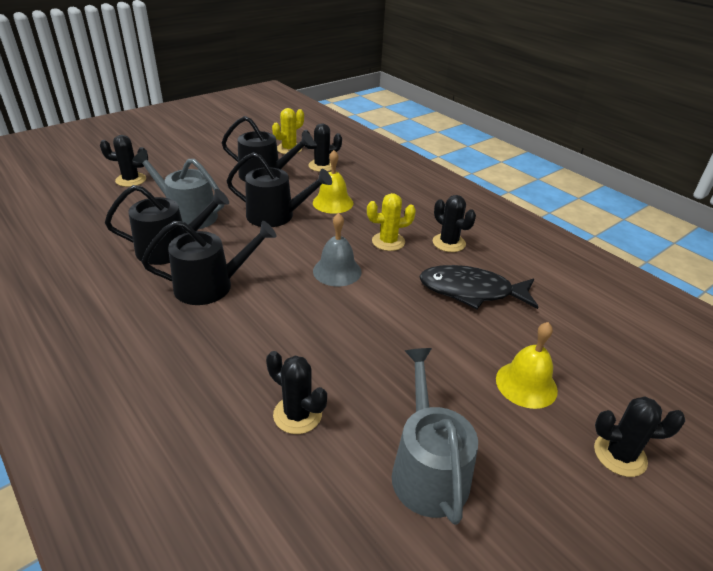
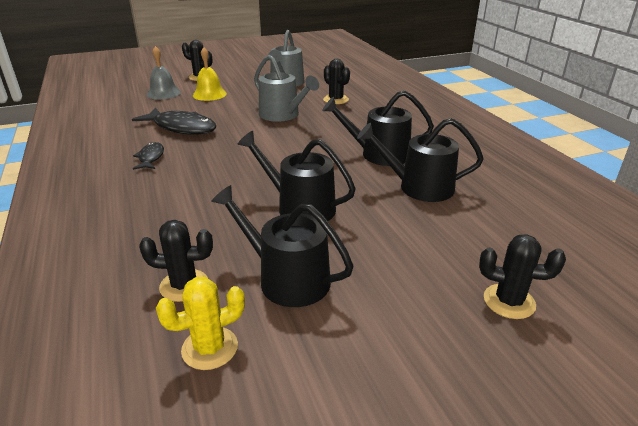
camera: 160 degrees left, 5 degrees down
(188, 215) = (406, 222): grey watering can -> grey watering can (282, 115)
(333, 202) = (222, 214): yellow bell -> none
(337, 271) = (270, 151): grey bell -> grey bell (163, 93)
(388, 242) = (204, 166): yellow cactus -> none
(449, 243) = (150, 158): black cactus -> black fish

